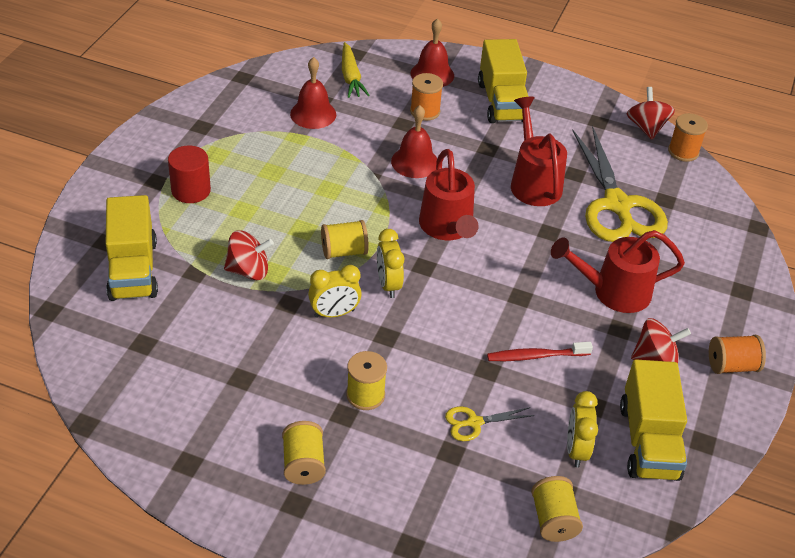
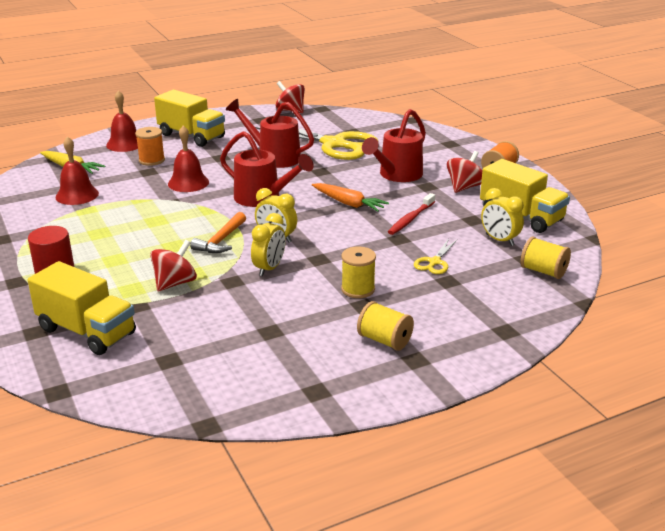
camera: 45 degrees left, 15 degrees down
(344, 251) = (221, 240): yellow spool -> orange hammer
(510, 292) = (348, 203): none -> orange carrot
(683, 152) = (326, 111): orange spool -> none

